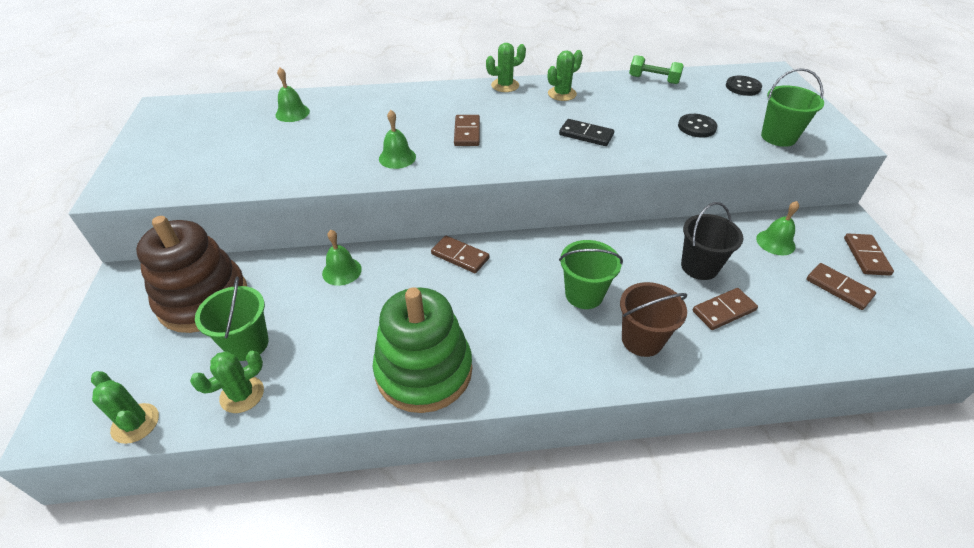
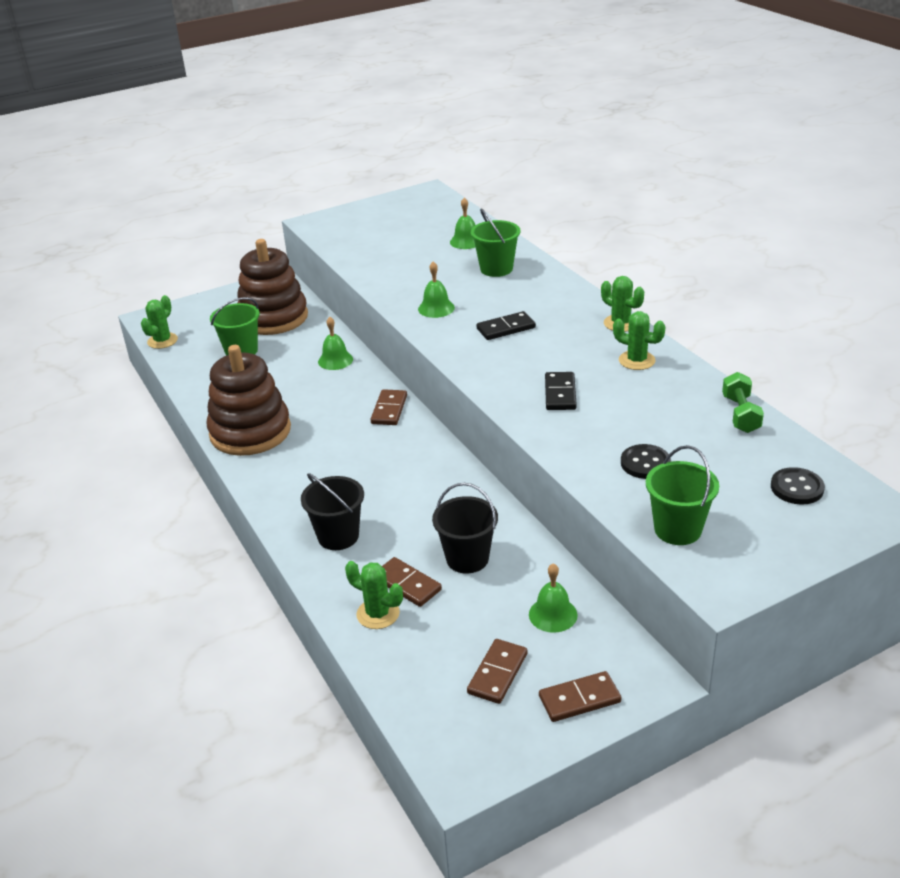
camera: 70 degrees right, 10 degrees down
(242, 394) = (198, 367): green cactus -> green cactus (378, 614)
(424, 371) = (250, 432): green stacking toy -> brown stacking toy
(467, 132) = (506, 328): brown domino -> black domino
(584, 294) = (379, 490): green bucket -> green bucket (496, 269)
(642, 340) = (338, 536): brown bucket -> black bucket

